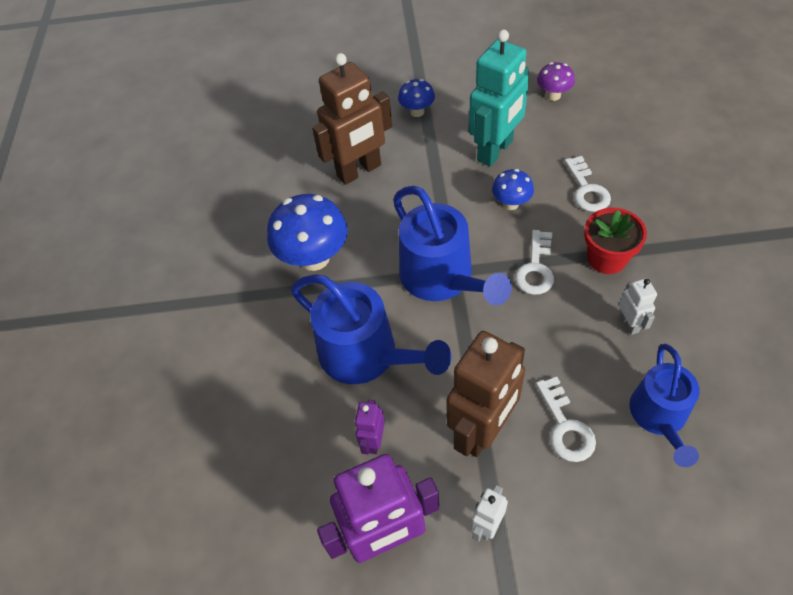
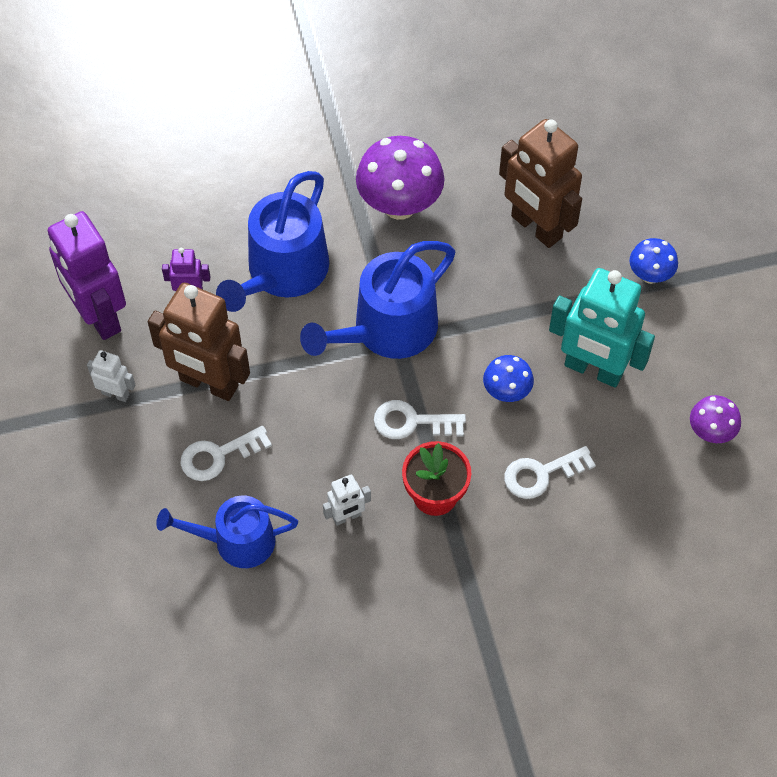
camera: 75 degrees right, 5 degrees up
(314, 258) = (399, 205): blue mushroom -> purple mushroom

